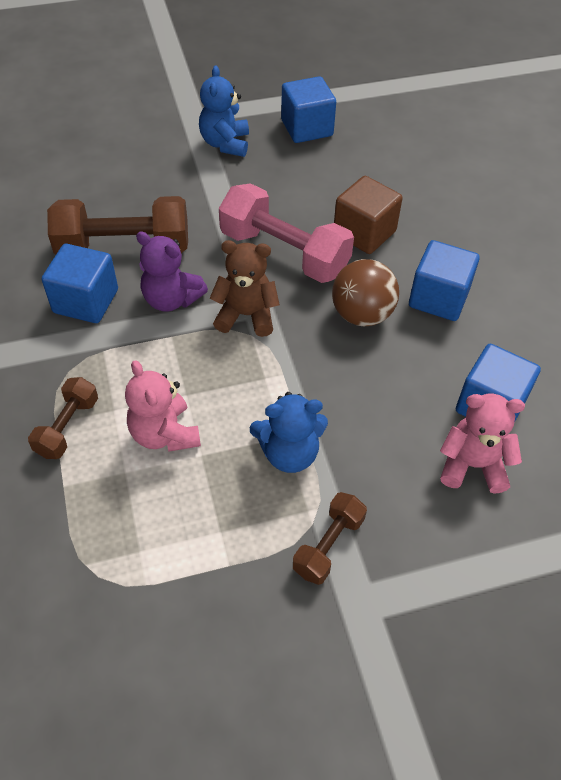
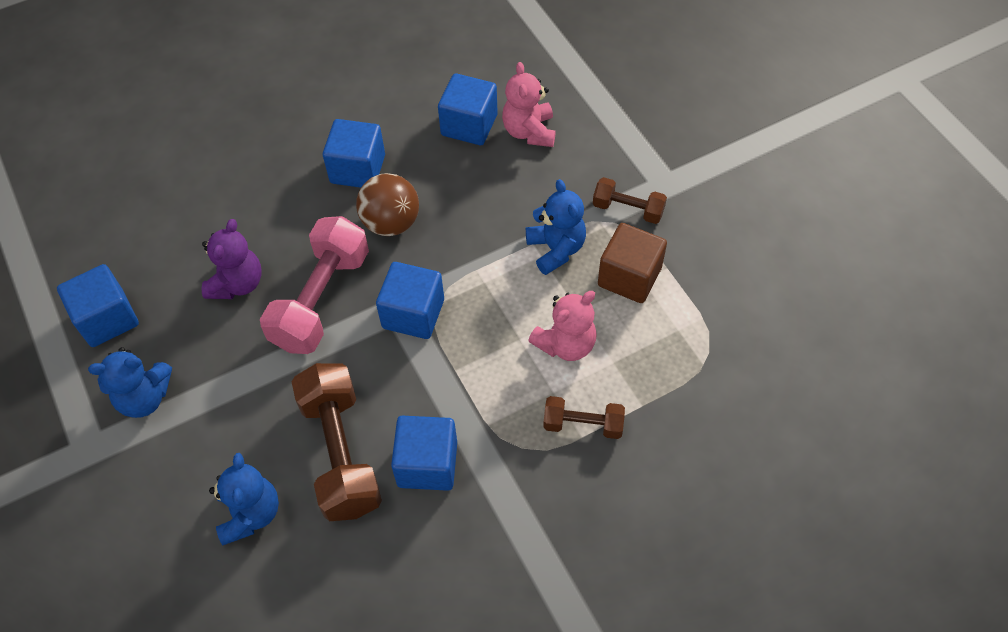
camera: 100 degrees left, 5 degrees up
(98, 191) = (250, 513): none -> blue teddy bear
(171, 299) = (407, 384): purple teddy bear -> purple teddy bear (237, 283)
(246, 315) = (413, 314): brown teddy bear -> blue cube
(364, 233) = (280, 237): brown cube -> brown cube (629, 277)

